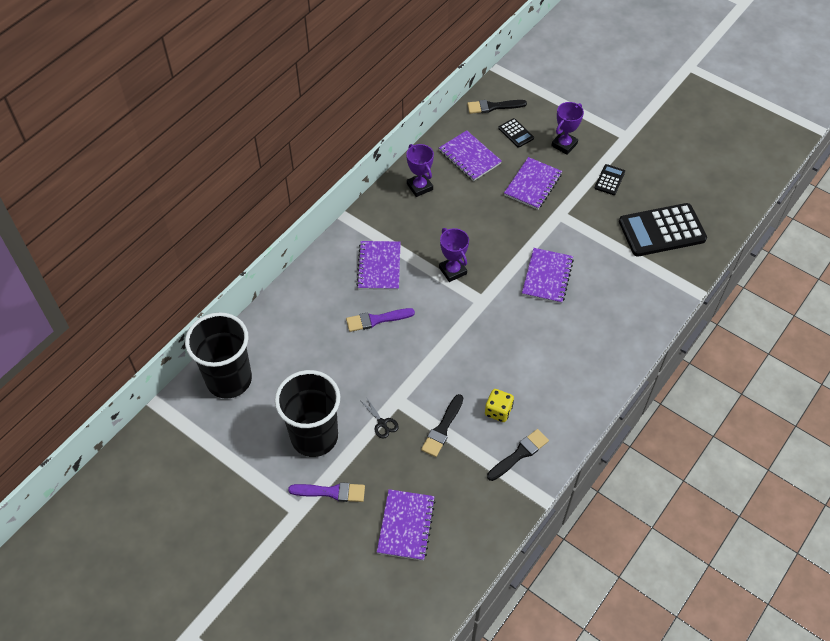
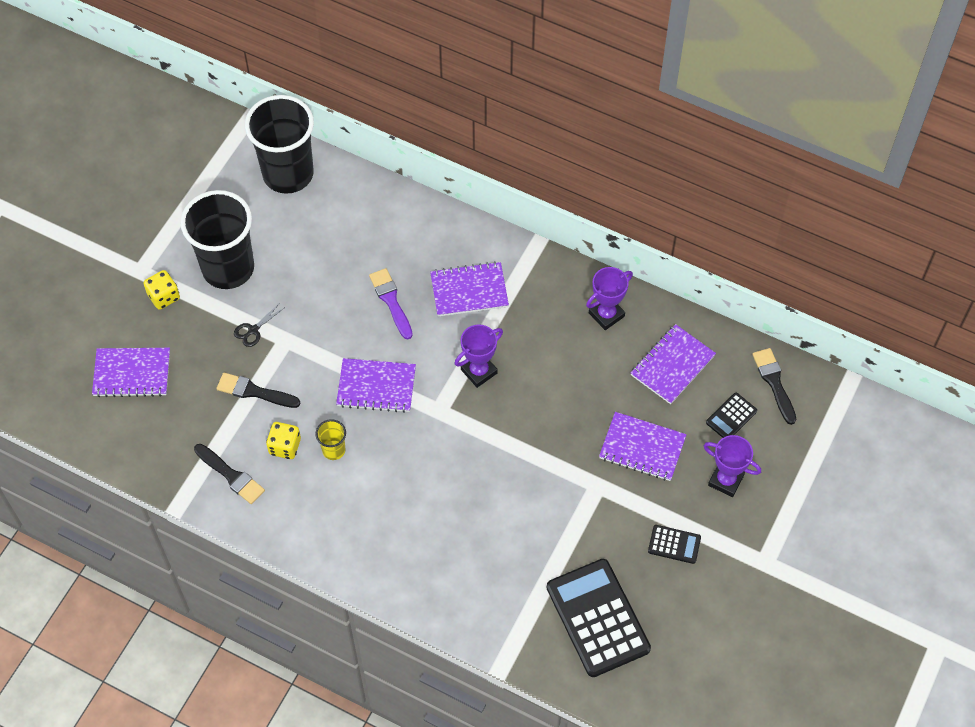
camera: 80 degrees right, 5 degrees up
(331, 492) = (164, 297): purple brush -> yellow dice
(506, 376) = (333, 450): none -> yellow cup
(547, 277) = (490, 480): purple notebook -> purple notebook (376, 386)

